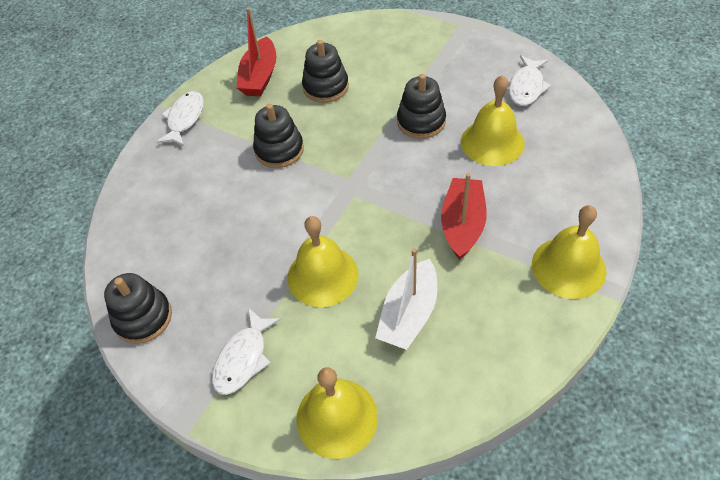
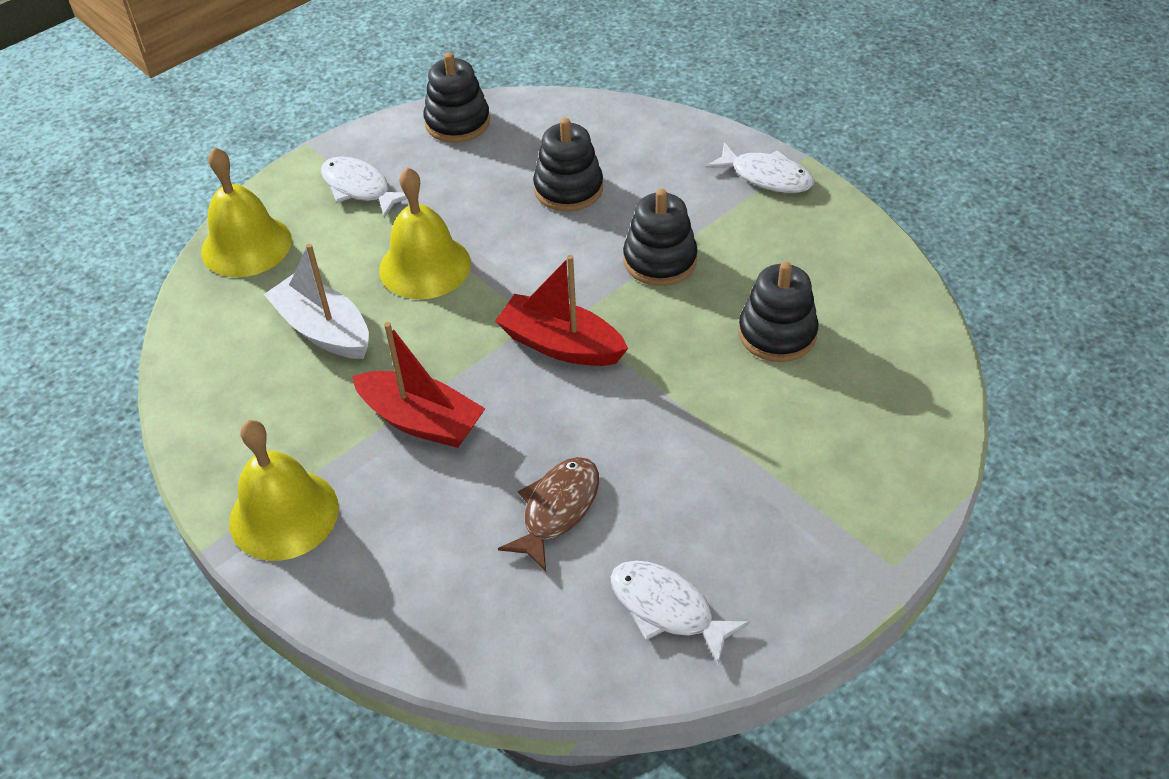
camera: 105 degrees right, 5 degrees down
(260, 77) = (832, 263): red boat -> red boat (561, 345)
(421, 121) = (646, 431): black stacking toy -> black stacking toy (568, 189)
(492, 142) = (557, 509): yellow bell -> brown fish

